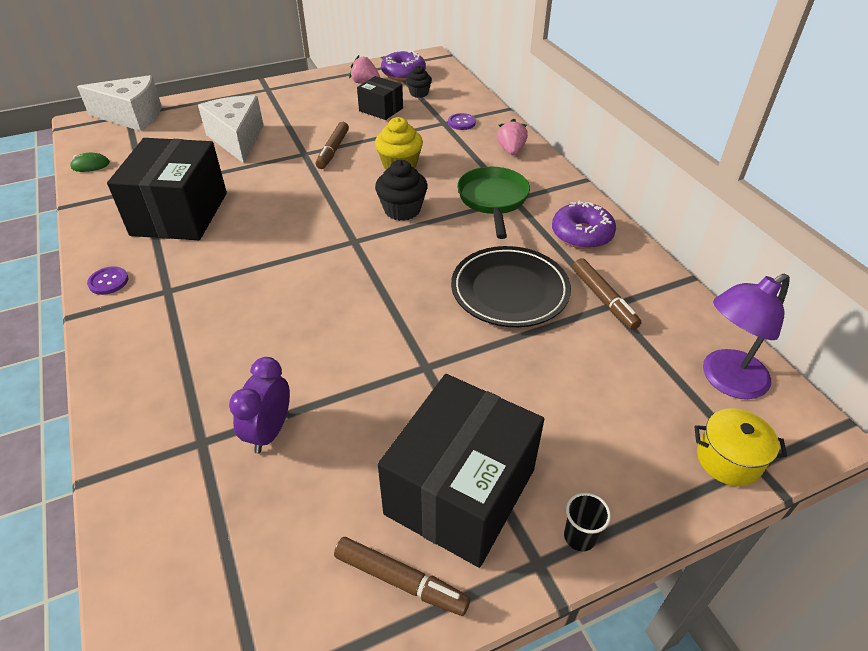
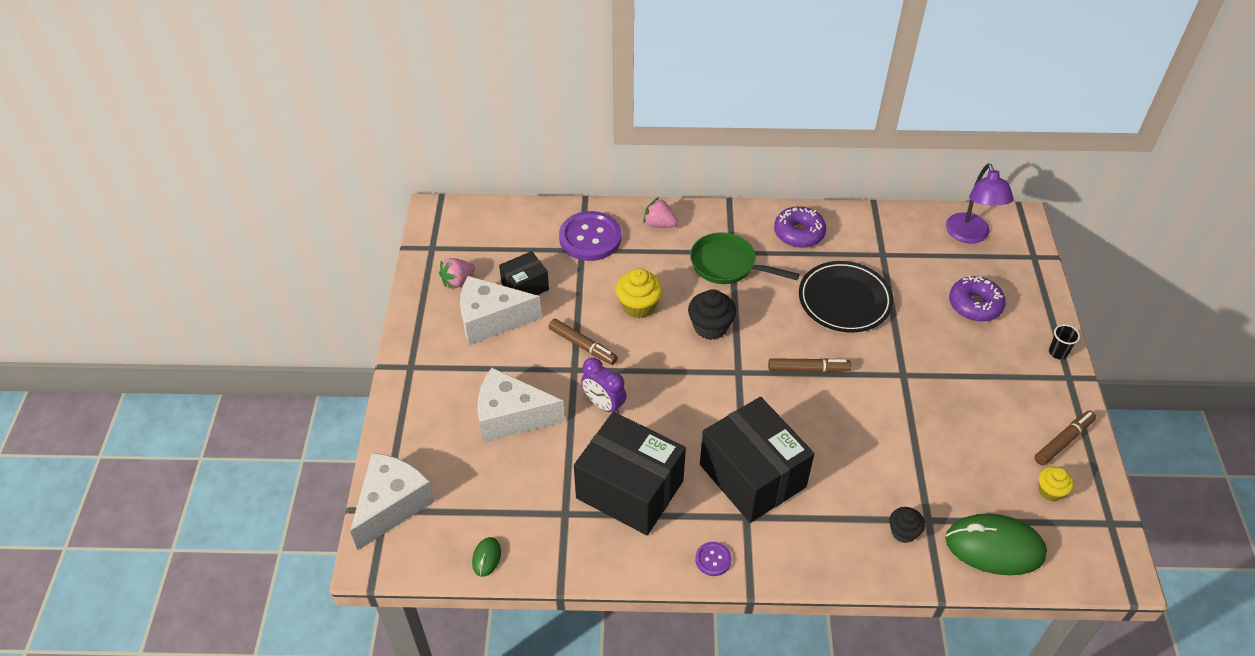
camera: 65 degrees left, 5 degrees up
(173, 526) = (994, 547): none -> green mouse
(269, 432) = (932, 478): purple clock -> purple clock (604, 404)
(295, 580) = (1050, 491): none -> yellow cupcake
(334, 105) = (491, 320): none -> white cheese
(403, 73) = (458, 244): purple donut -> purple donut (974, 305)
(419, 93) = (511, 247): black cupcake -> black cupcake (903, 532)
(460, 491) = (1012, 393): black box -> black box (752, 475)
(461, 122) = (590, 238): purple button -> purple button, size x2.16
(604, 299) = (875, 255): brown marker -> brown marker (808, 369)
(728, 460) = (1027, 266): yellow pot -> none

